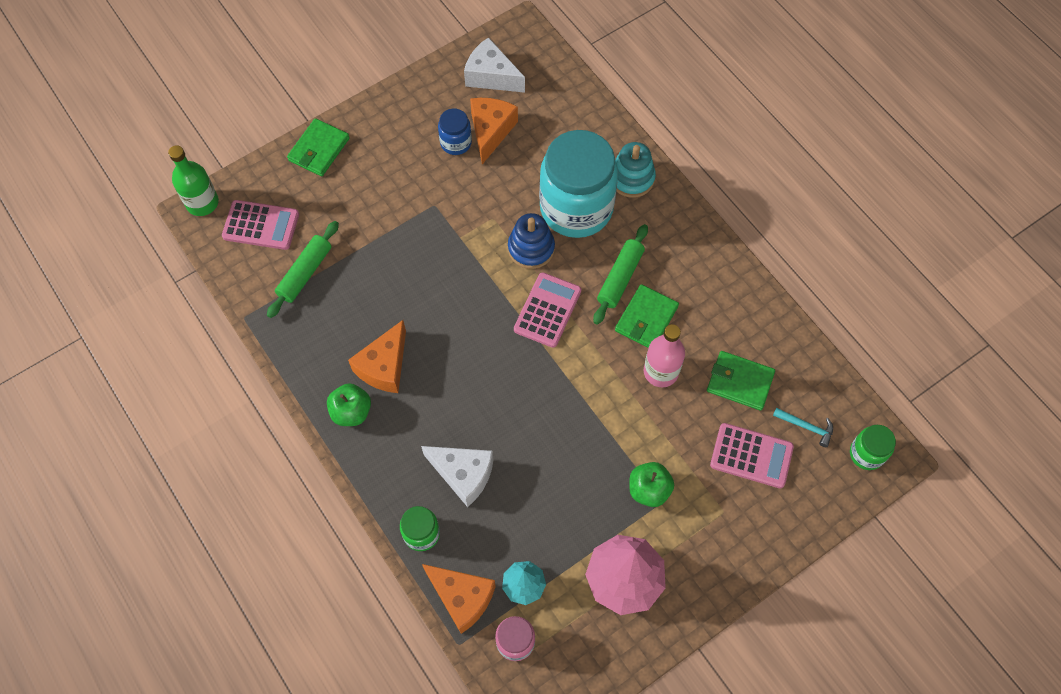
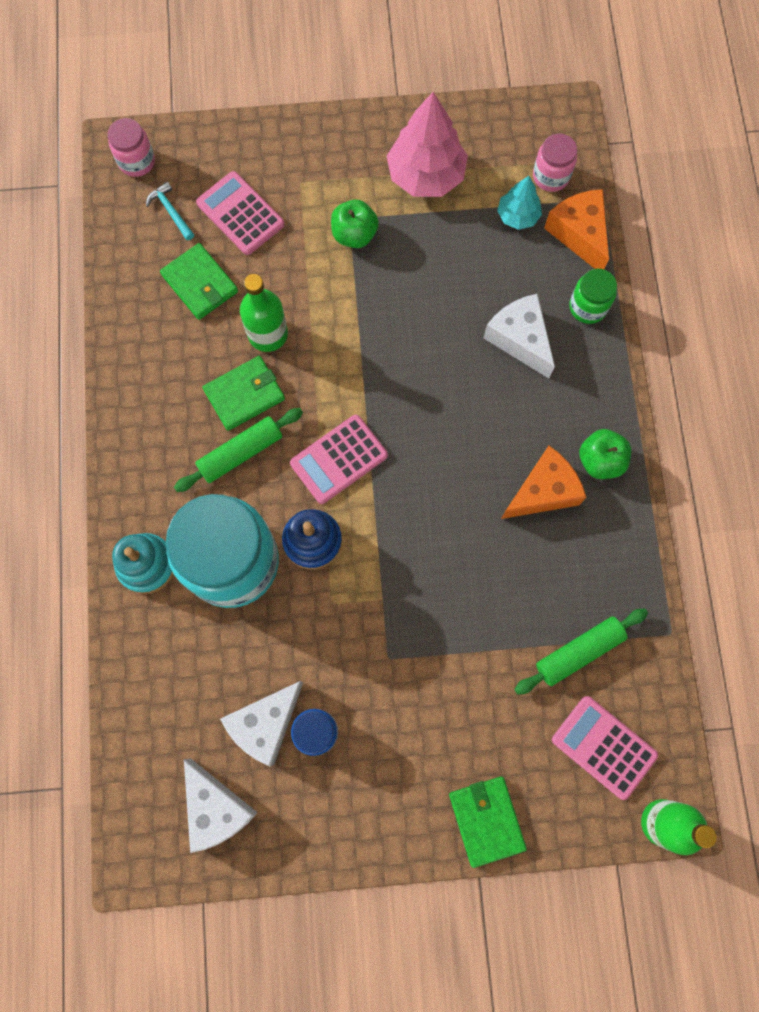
camera: 150 degrees left, 10 degrees up
(319, 149) = (486, 820): green wallet -> green wallet turned 75 degrees counterclockwise
(491, 131) = (265, 724): orange cheese -> white cheese
(661, 371) = (268, 334): pink bottle -> green bottle
(866, 454) = (137, 161): green jar -> pink jar

